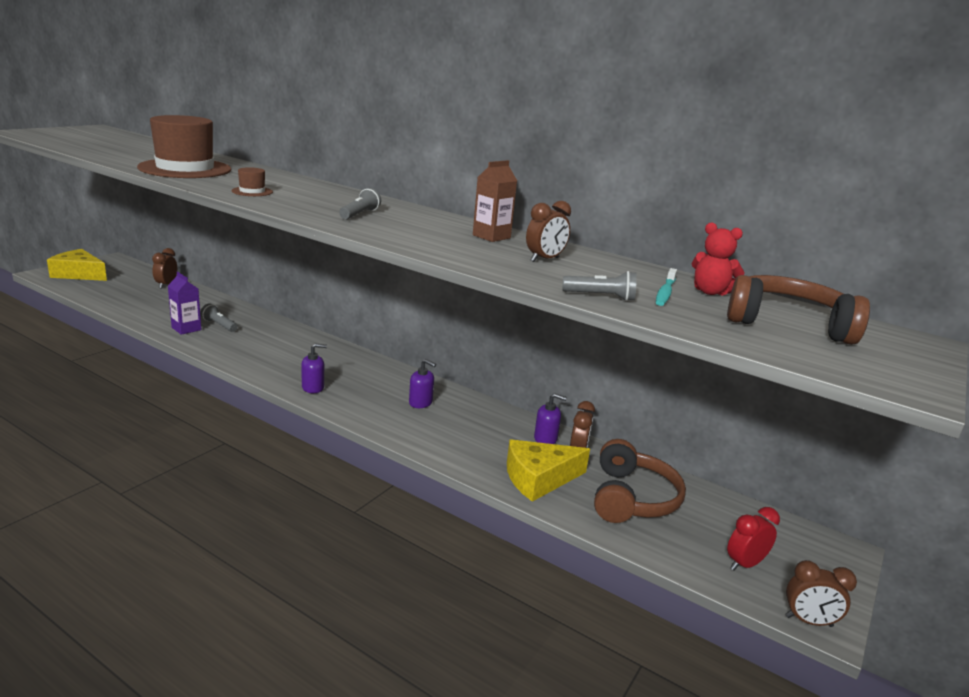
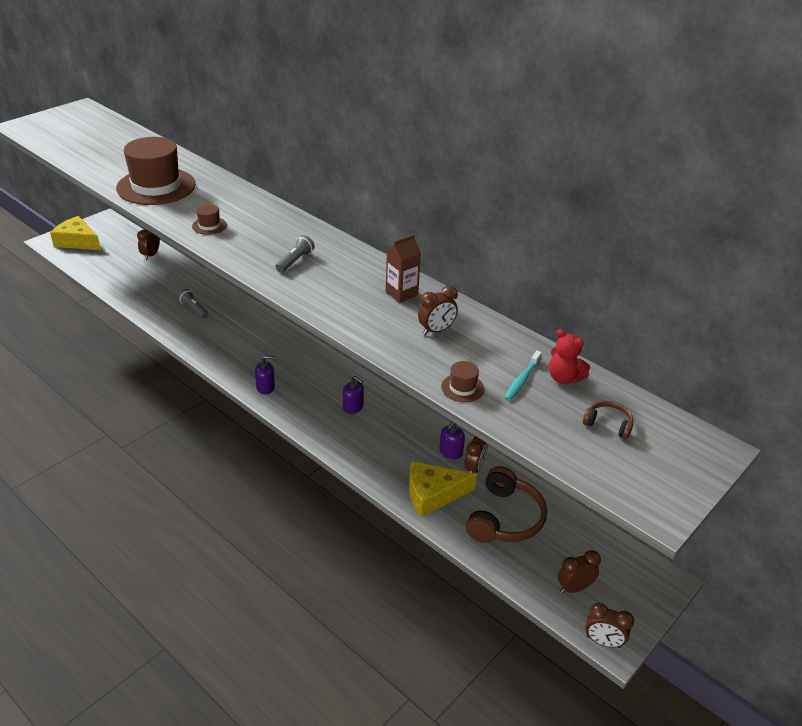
camera: 10 degrees right, 15 degrees up
(186, 329) = (166, 314): purple carton -> none
(545, 439) = (450, 452): purple soap dispenser -> purple soap dispenser turned 105 degrees clockwise
(600, 297) = (462, 388): grey flashlight -> brown hat
(744, 564) = (574, 588): red clock -> brown clock
(788, 323) = (608, 424): brown headphones -> brown headphones, size x0.48

